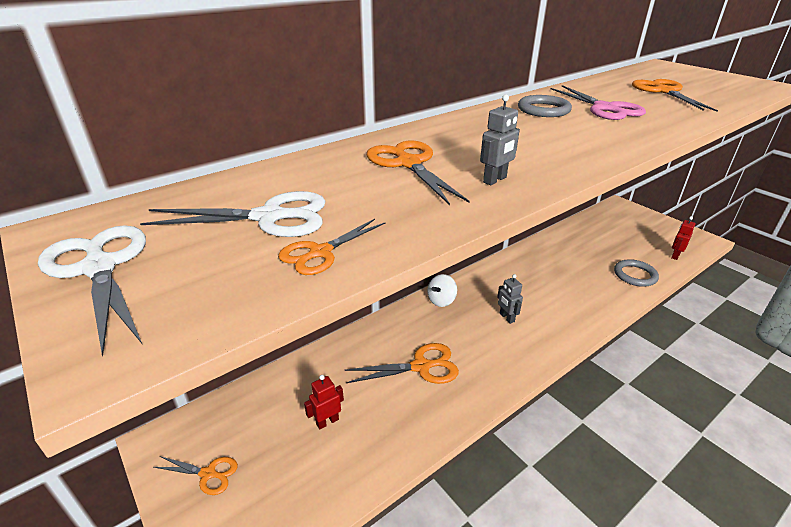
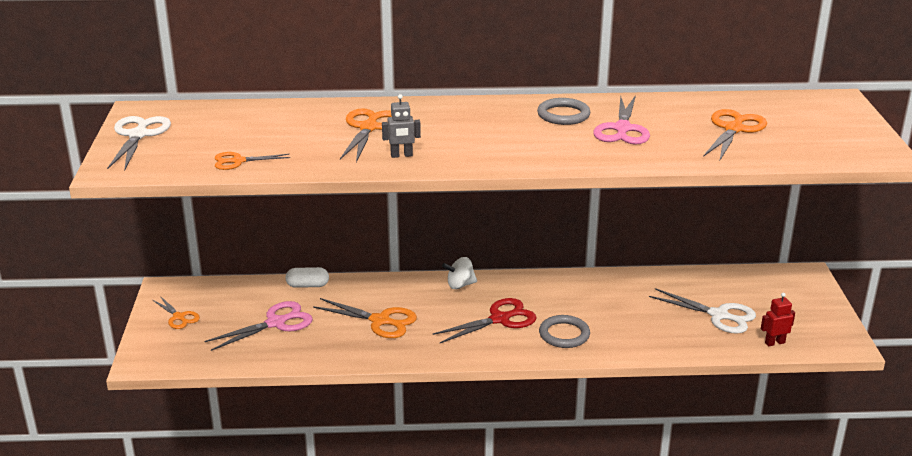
camera: 35 degrees right, 5 degrees down
(269, 217) = (239, 135): white scissors -> white scissors (718, 315)
(315, 361) = (308, 285): none -> white capsule
(327, 421) = (276, 323): red robot -> pink scissors
(506, 317) = (499, 319): grey robot -> red scissors
(635, 275) = (690, 339): grey ring -> grey ring (564, 334)

